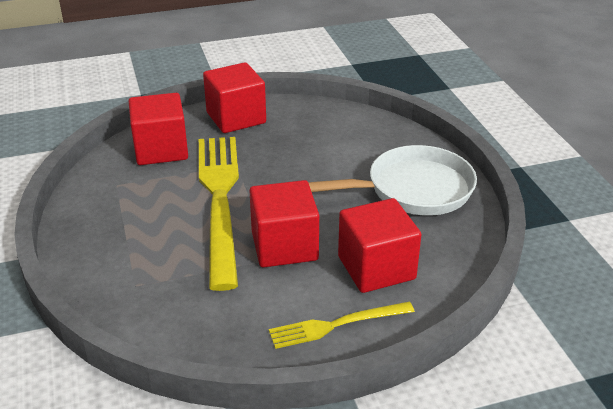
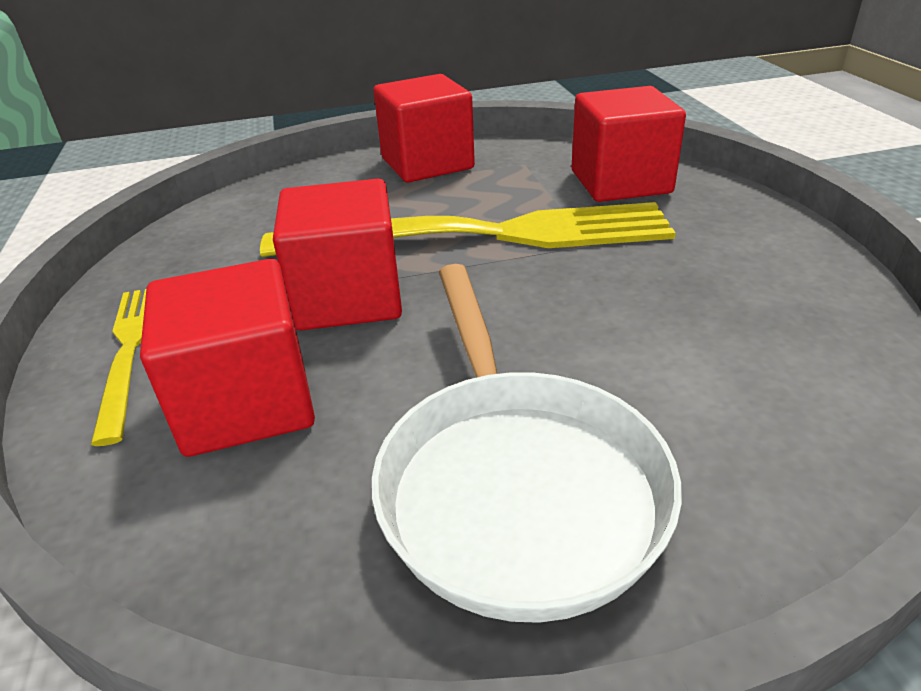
camera: 95 degrees right, 0 degrees up
(236, 118) = (754, 235): red cube -> red cube (427, 163)

